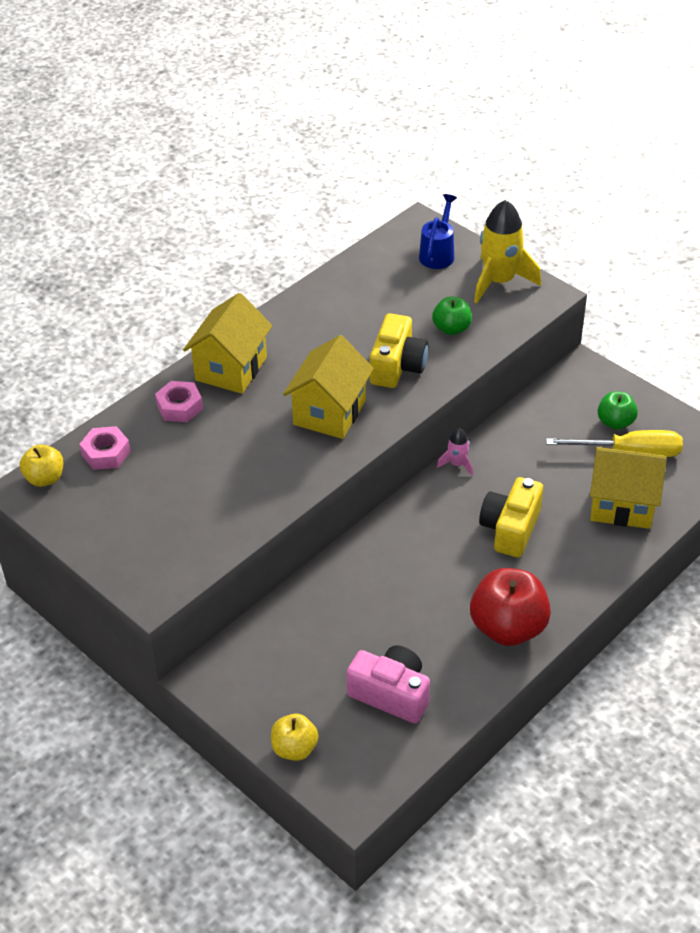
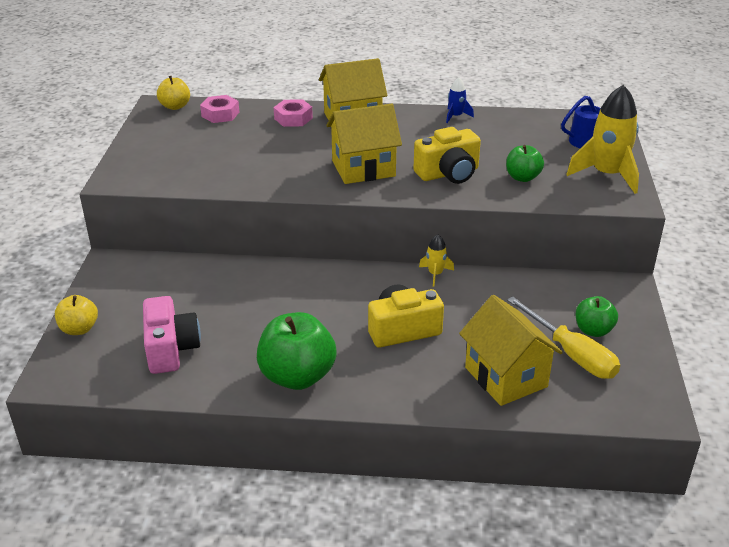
camera: 50 degrees right, 10 degrees down
(306, 302) = (456, 116): none -> blue rocket
(457, 464) = (435, 274): pink rocket -> yellow rocket
(508, 627) = (297, 376): red apple -> green apple

